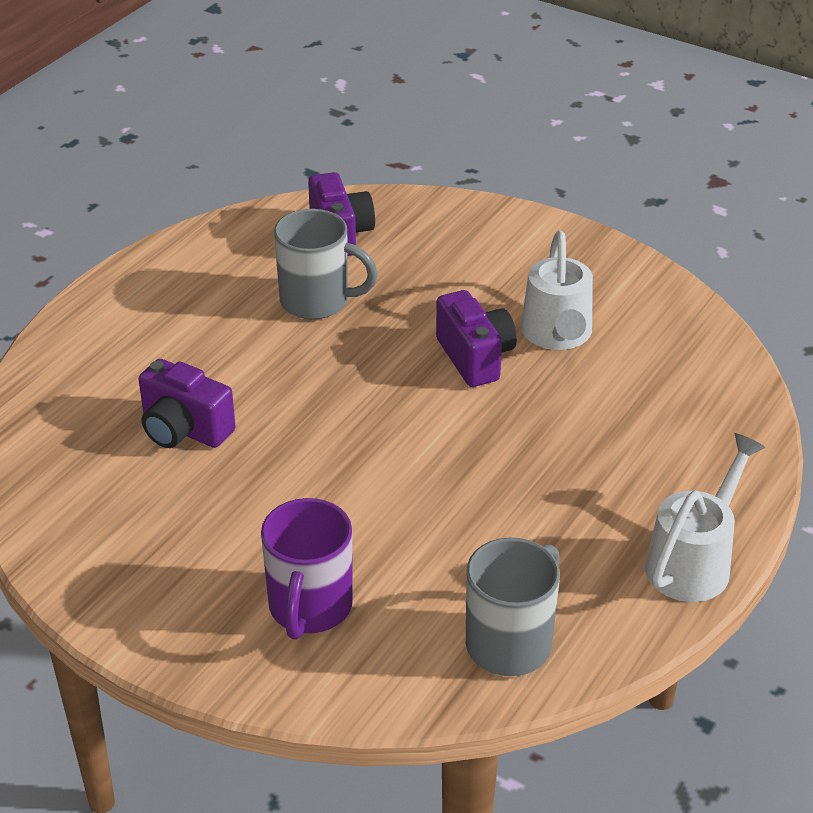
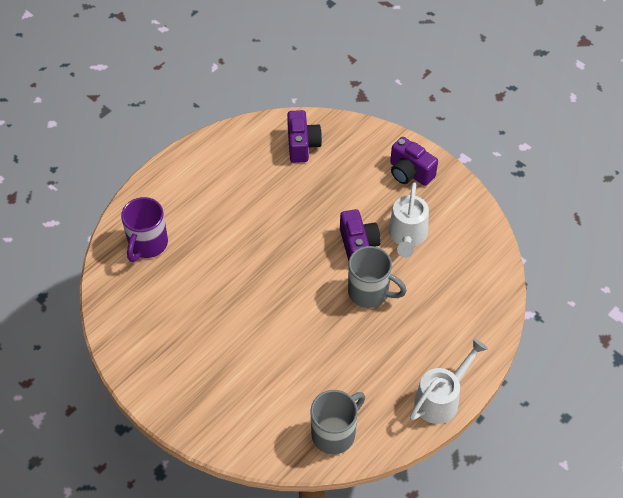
camera: 10 degrees right, 15 degrees up
(184, 430) = (194, 272): purple camera -> purple camera (410, 173)
(309, 608) = (238, 396): purple mug -> purple mug (147, 244)
(317, 301) = (280, 193): grey mug -> grey mug (370, 292)

